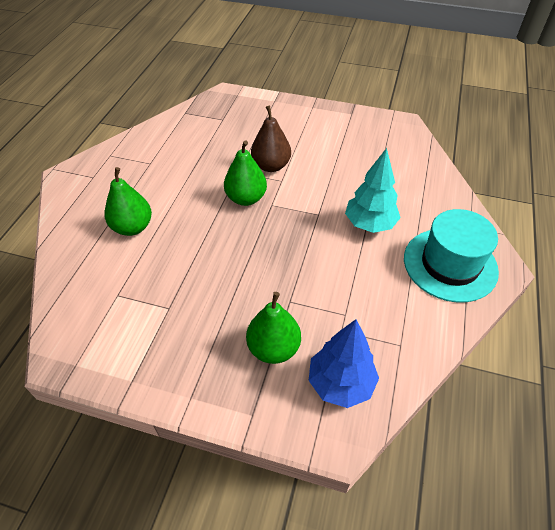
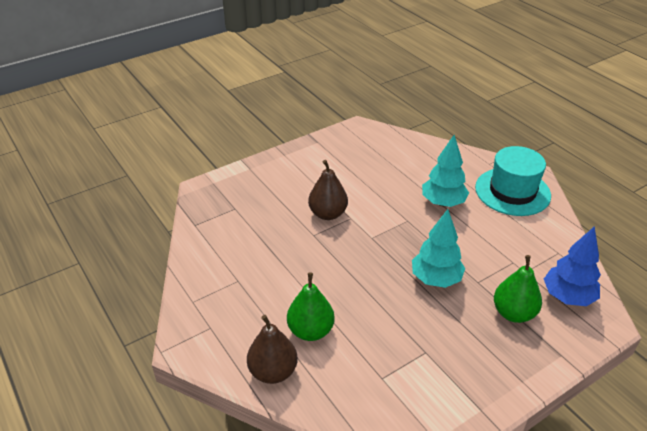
camera: 50 degrees left, 10 degrees down
(76, 230) = (273, 371): none -> brown pear
(246, 198) = (350, 247): green pear -> none
(263, 270) = (435, 279): none -> turquoise tree

